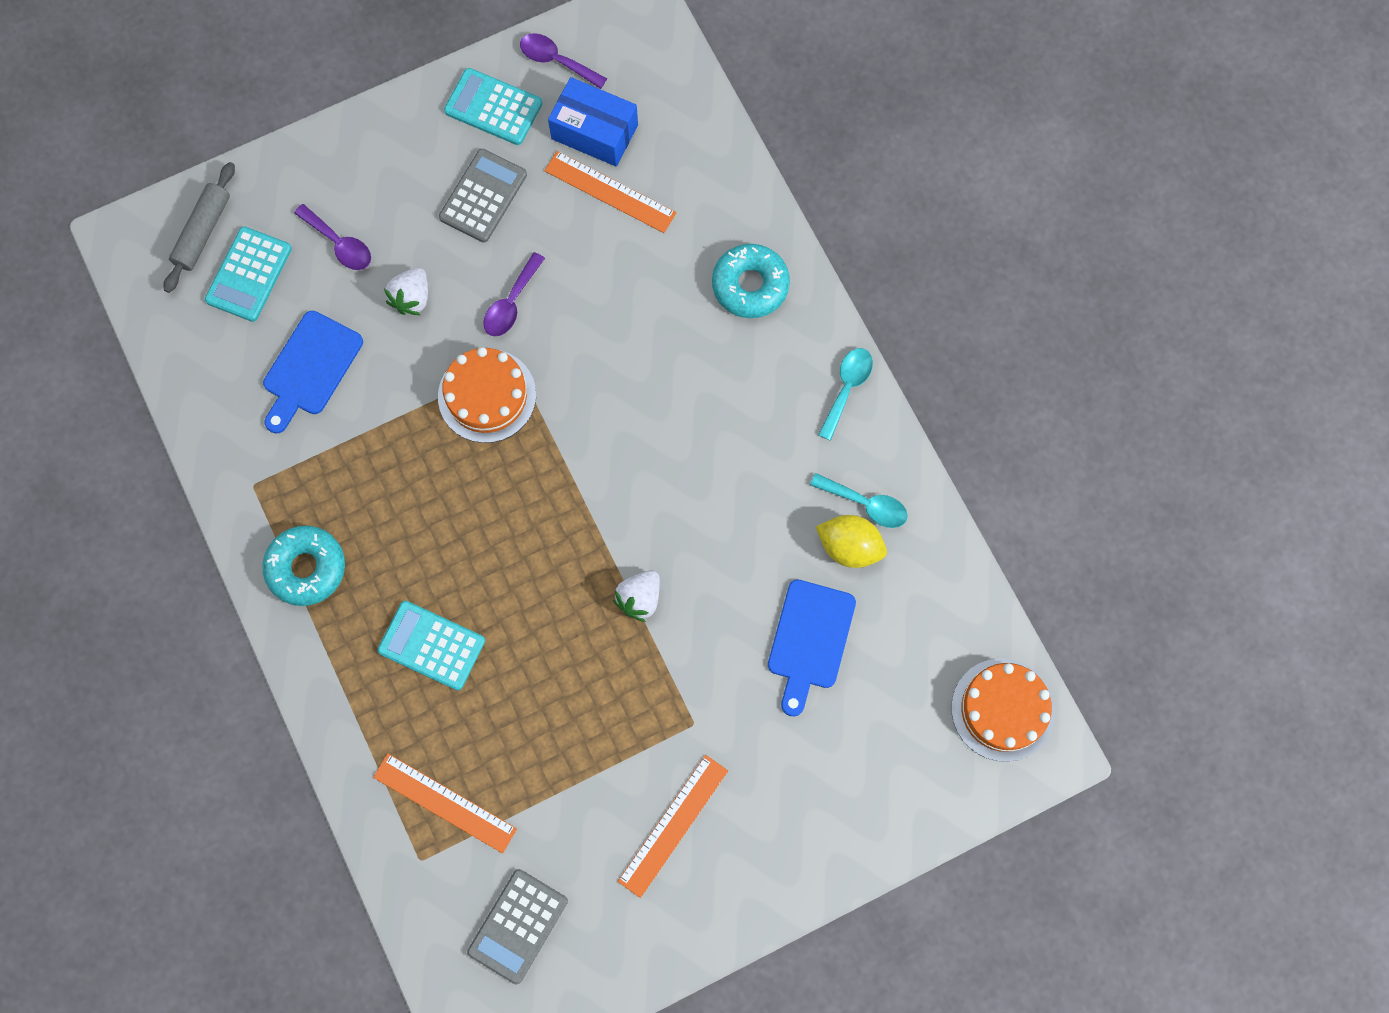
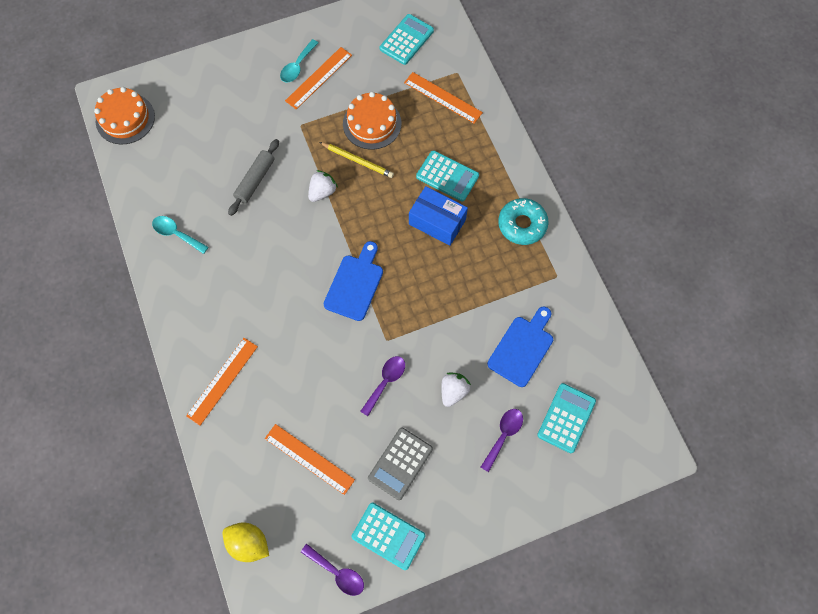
camera: 175 degrees left, 5 degrees down
(203, 232) = (600, 453): grey rolling pin -> grey rolling pin (255, 180)
(339, 244) = (503, 435): purple spoon -> purple spoon turned 75 degrees clockwise
(487, 395) = (406, 320): orange cake -> orange cake (372, 123)
(518, 926) = (406, 40): grey calculator -> turquoise calculator
(586, 662) = (357, 160): none -> yellow pencil
(594, 132) = (315, 508): blue box -> blue box (437, 222)
(750, 285) = (222, 380): turquoise donut -> orange ruler
(809, 640) = (226, 162): blue cutting board -> blue cutting board (355, 284)
(847, 388) = (172, 305): turquoise spoon -> turquoise spoon (297, 66)
(849, 547) = (192, 210): yellow lemon -> yellow lemon (249, 543)

